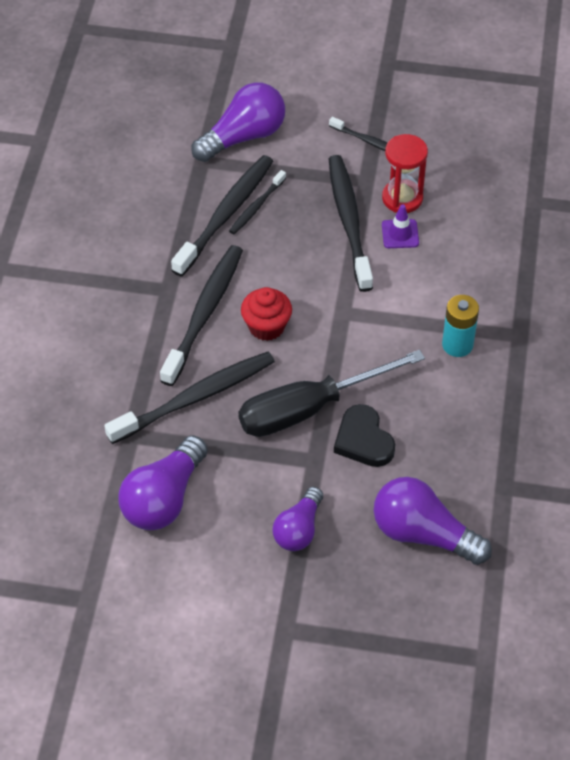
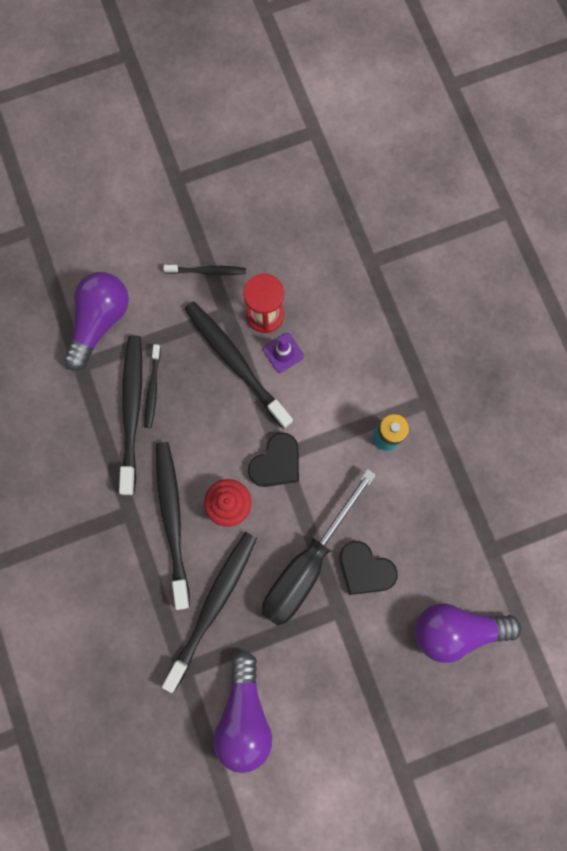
camera: 30 degrees left, 25 degrees up
(298, 529) = (362, 680): purple light bulb -> none
(334, 315) = (276, 463): none -> black heart

